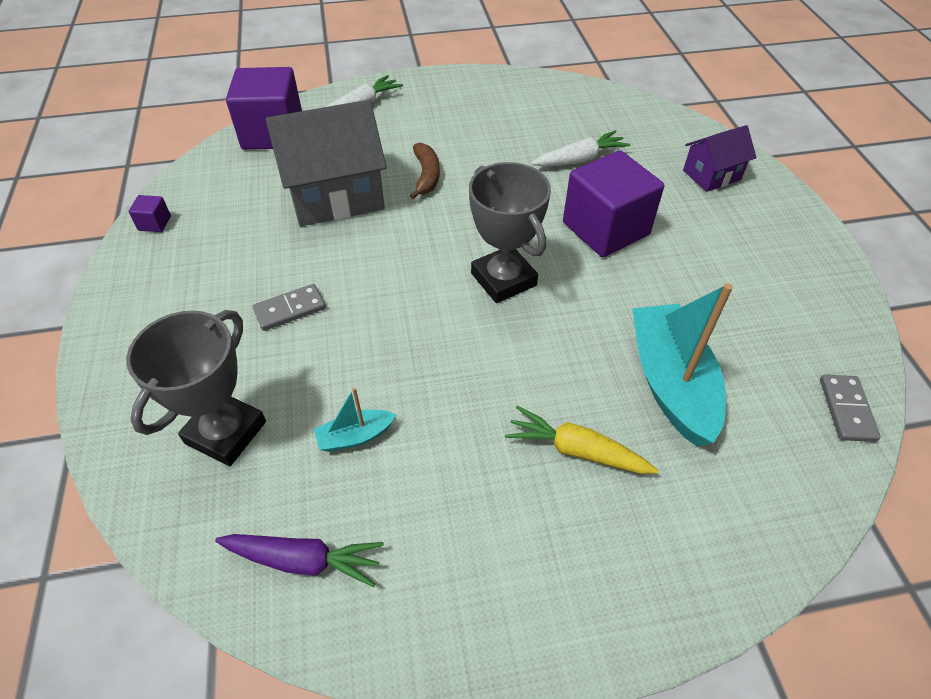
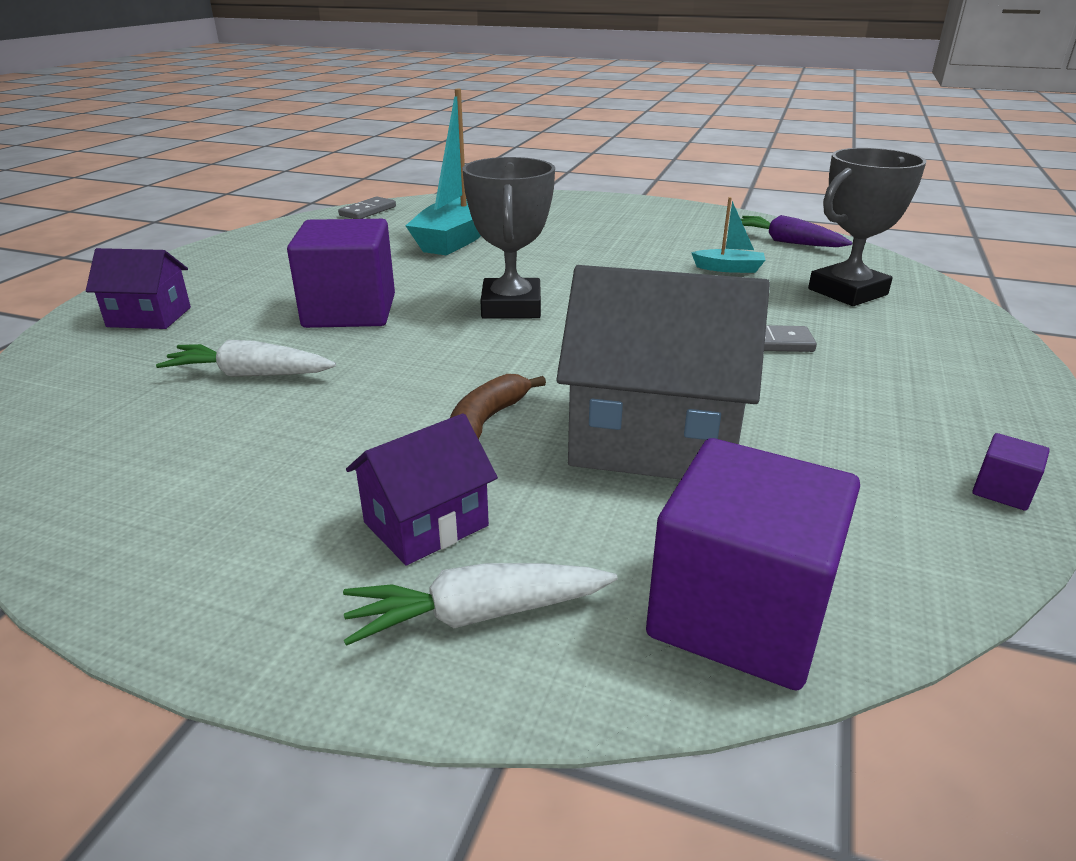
camera: 150 degrees left, 20 degrees down
(406, 124) = (426, 524): none -> purple house
(577, 450) = (564, 234): yellow carrot -> none

